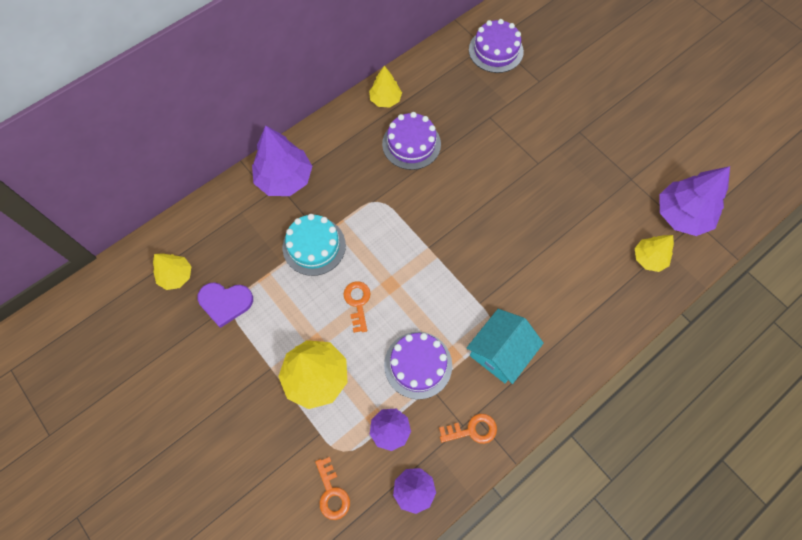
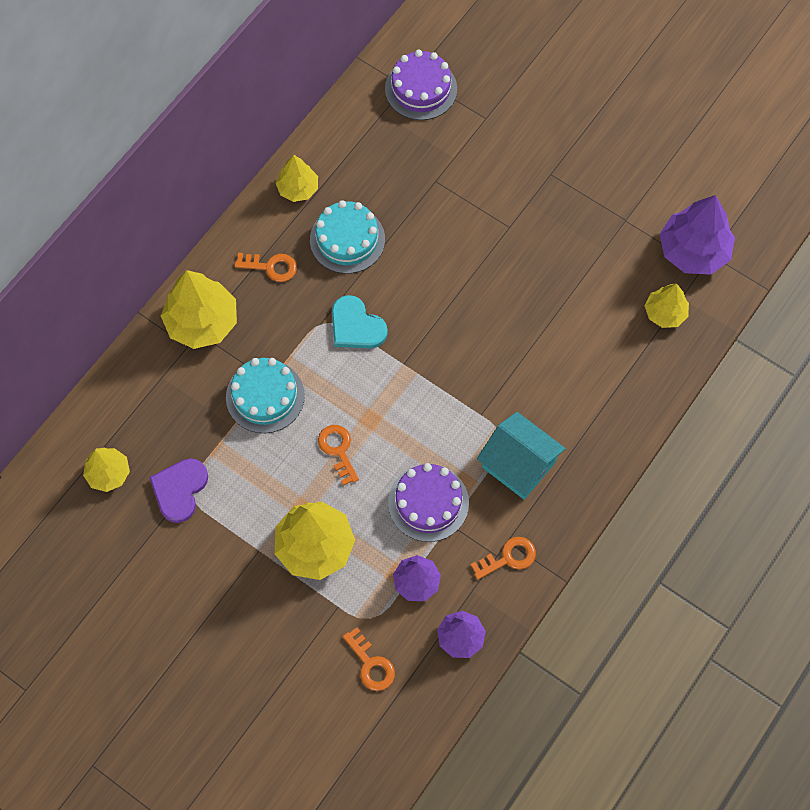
camera: 15 degrees left, 0 degrees up
(225, 302) = (179, 490): purple heart -> purple heart turned 120 degrees clockwise
(284, 179) = (202, 322): purple tree -> yellow tree
(348, 151) = (271, 267): none -> orange key
(399, 209) = (356, 326): none -> turquoise heart
(411, 144) = (347, 239): purple cake -> turquoise cake
(500, 352) = (518, 464): turquoise house -> turquoise house turned 75 degrees counterclockwise

